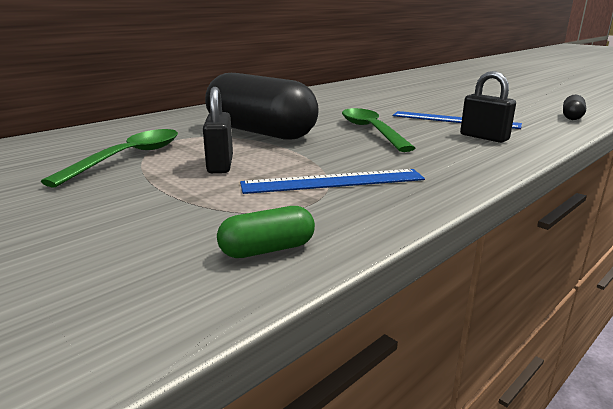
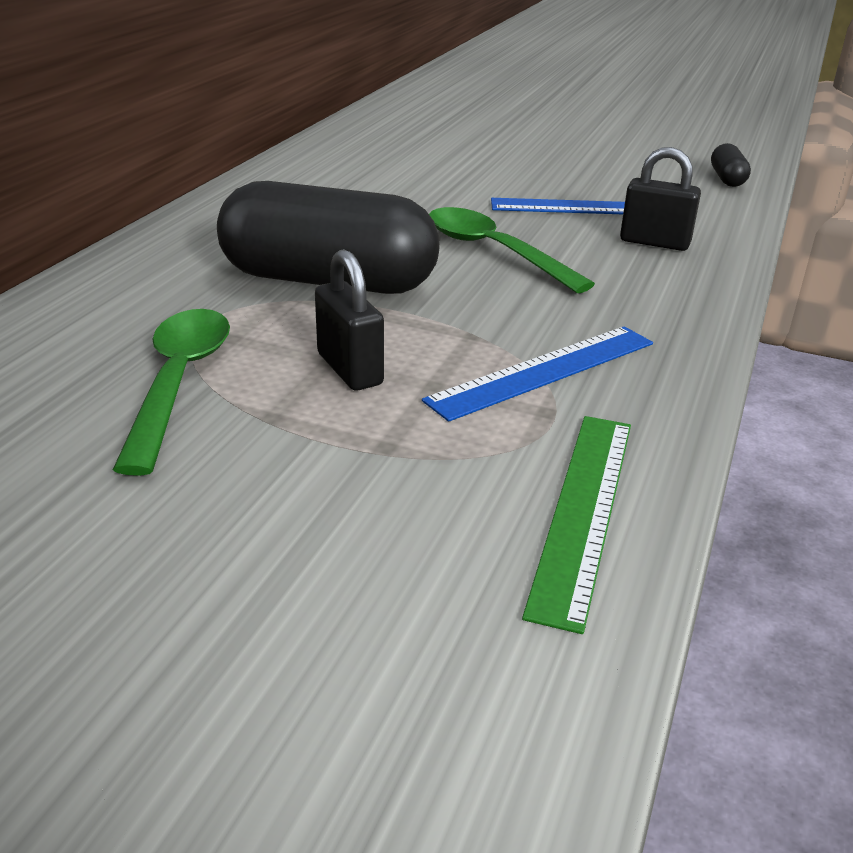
camera: 25 degrees left, 10 degrees up
(267, 249) = (583, 510): green capsule -> green ruler

